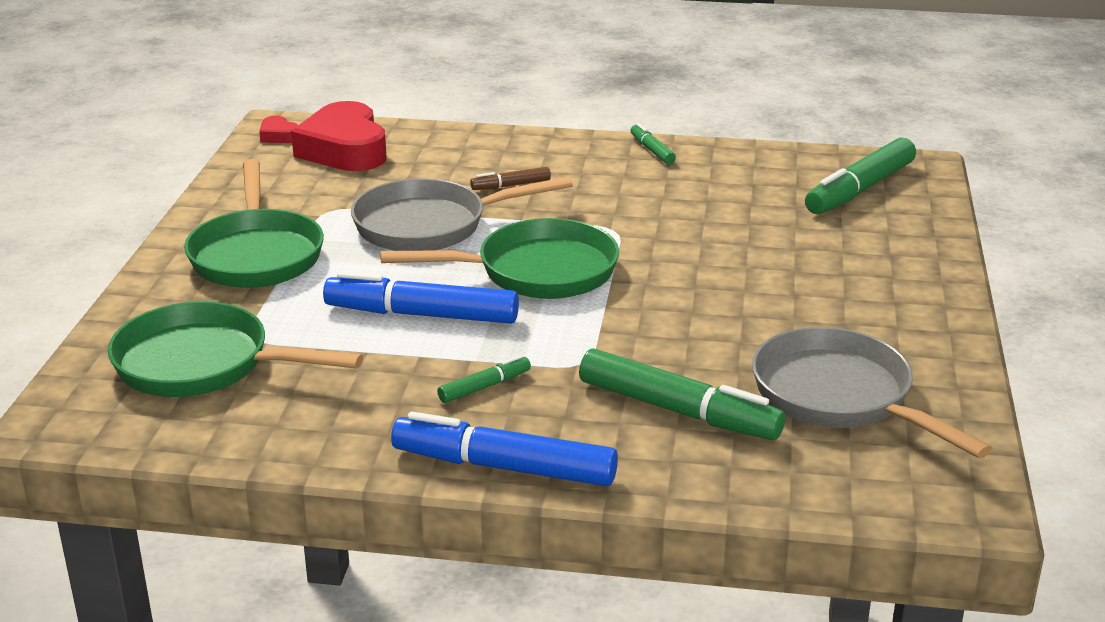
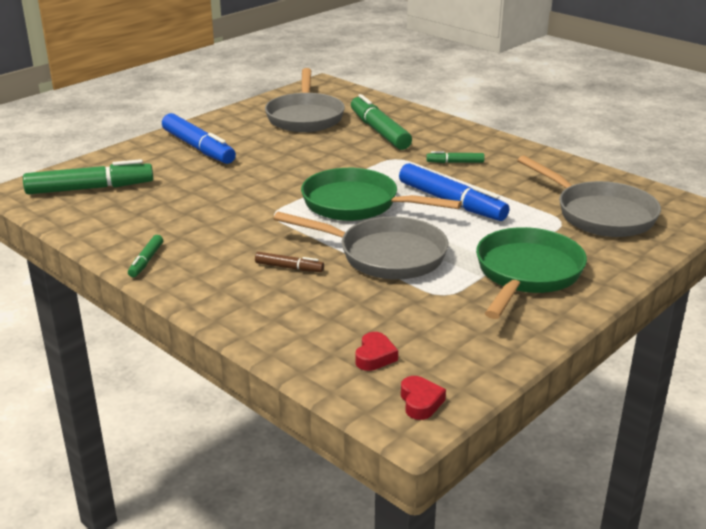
camera: 145 degrees left, 0 degrees up
(202, 364) = (600, 214): green pan -> grey pan
(344, 149) = (375, 356): red heart -> red heart, size x0.43
(504, 467) = (479, 135): blue marker -> blue marker (198, 148)

